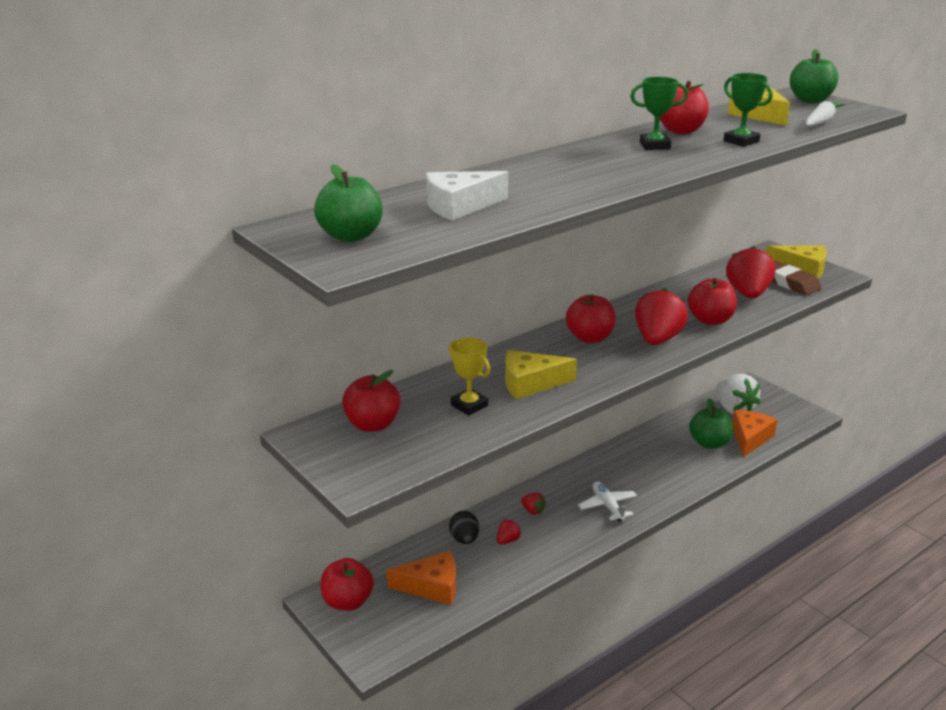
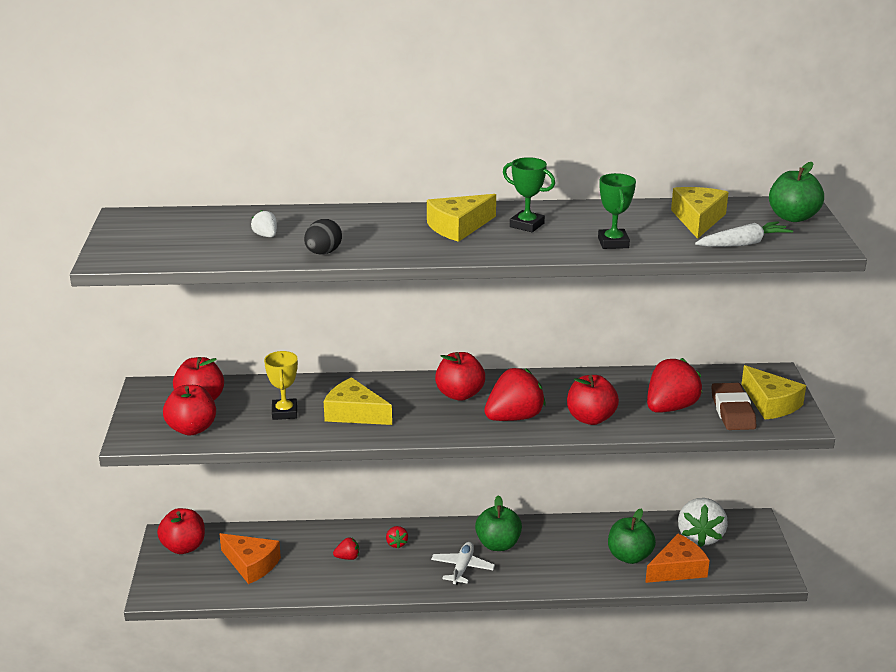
camera: 35 degrees right, 0 degrees up
(351, 236) = (154, 237): green apple -> green apple (498, 544)
(459, 206) = (266, 236): white cheese -> white strawberry
(464, 539) = (317, 541): black egg -> black egg (323, 253)
(607, 159) = (458, 227): none -> yellow cheese
(681, 131) = (584, 216): red apple -> red apple (192, 429)

